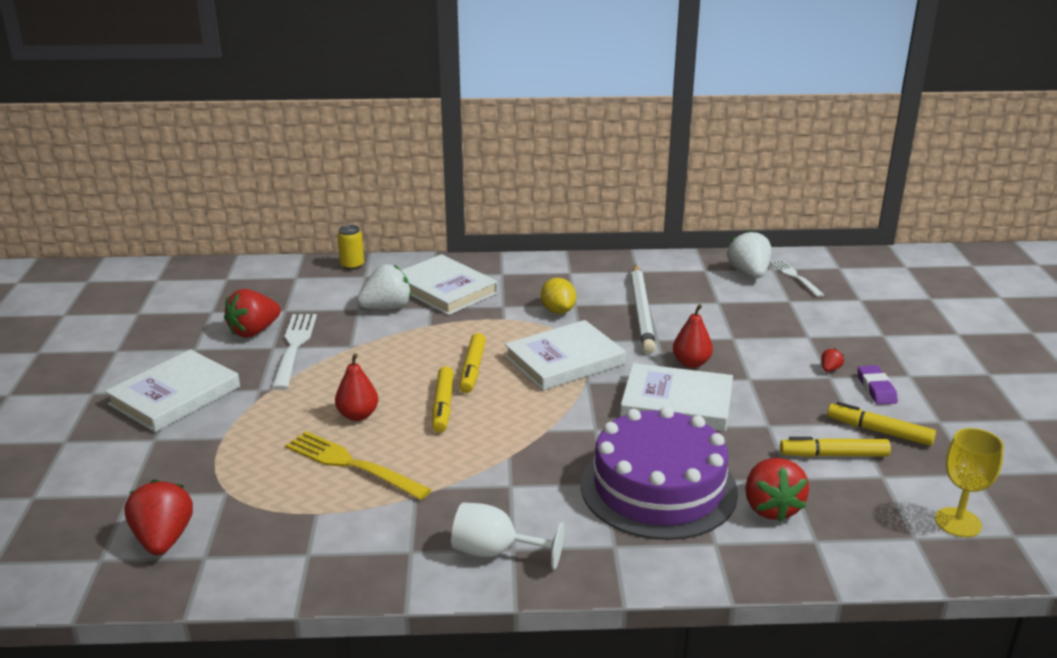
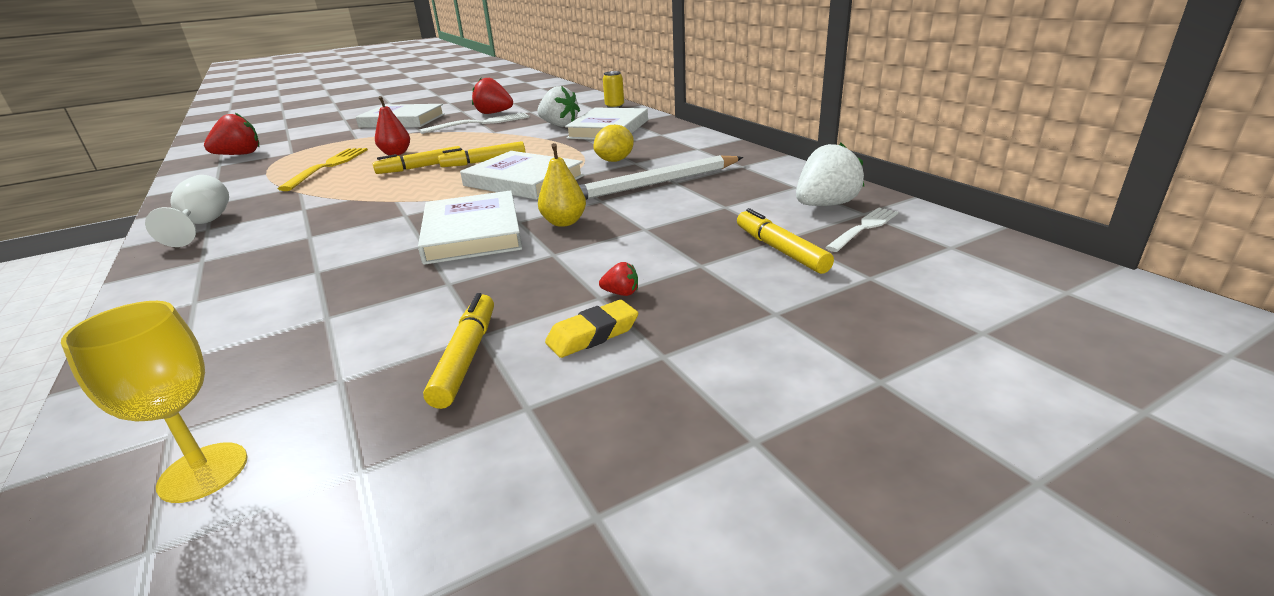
camera: 65 degrees right, 0 degrees up
(658, 488) = (302, 257): purple cake -> none
(691, 363) = (564, 222): red pear -> yellow pear
(771, 508) = (260, 317): red strawberry -> none
(833, 455) = (389, 334): yellow marker -> yellow marker (780, 250)
(876, 389) = (593, 335): purple eraser -> yellow eraser

